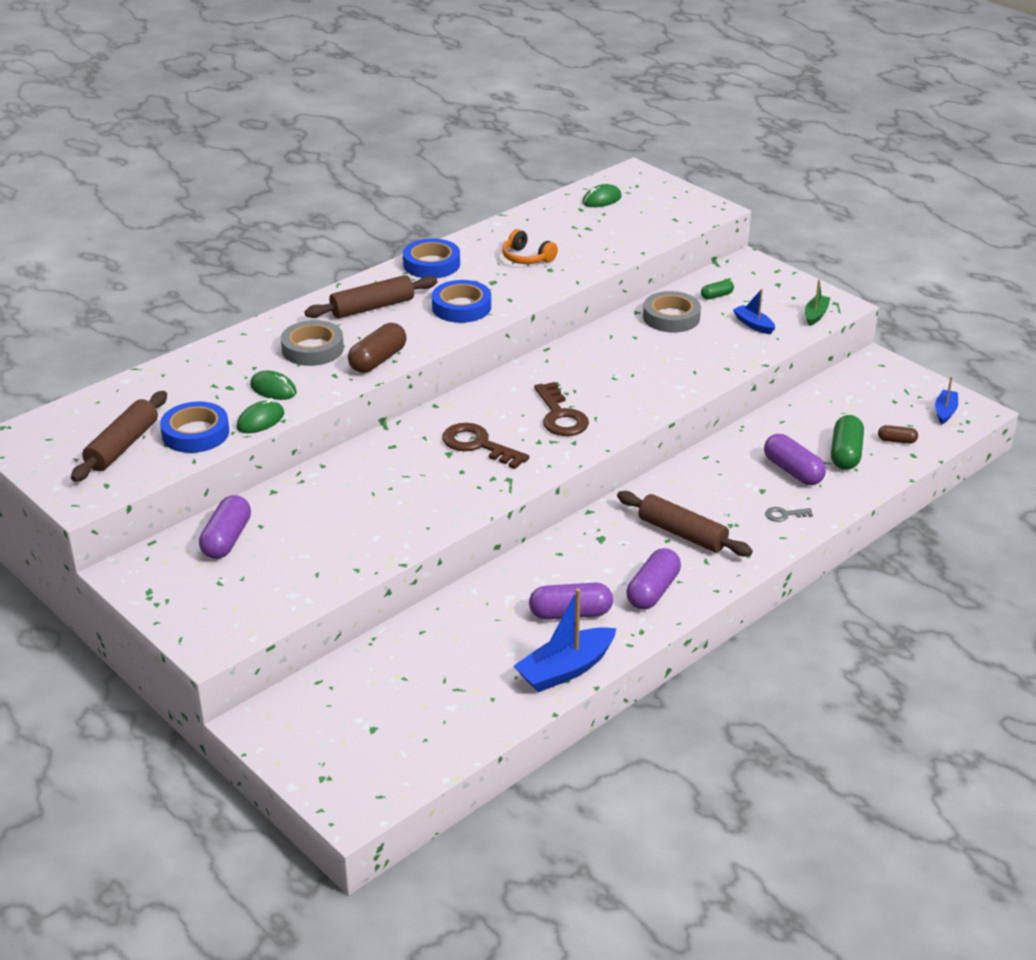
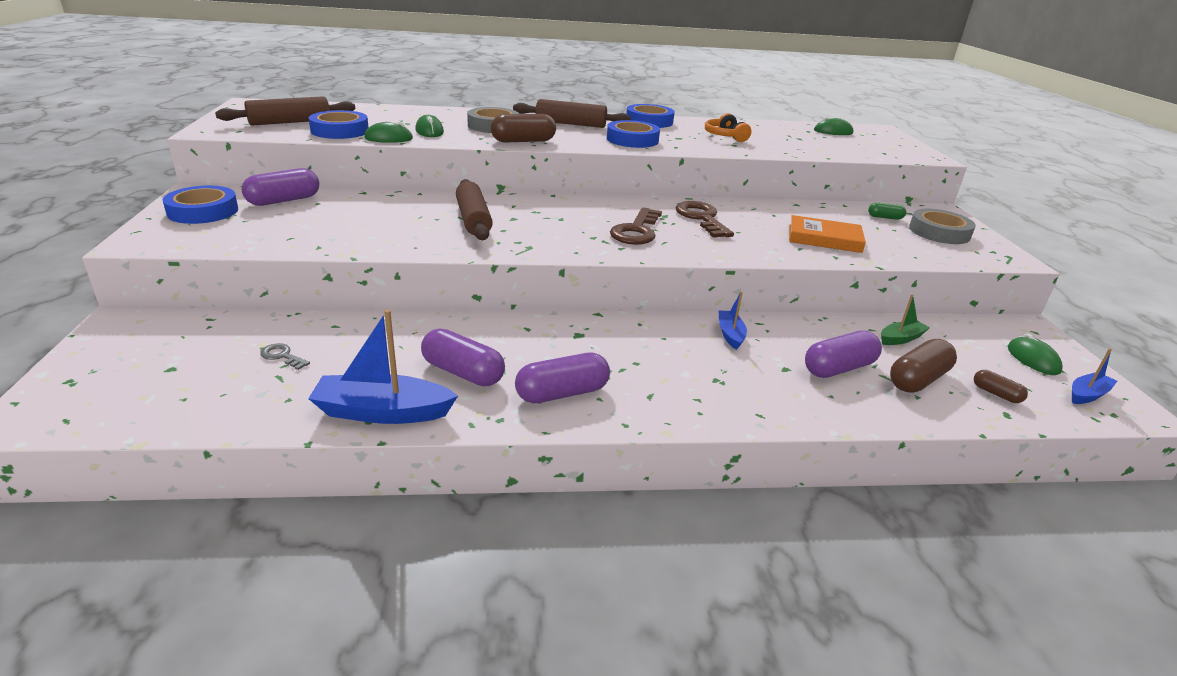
camera: 35 degrees right, 5 degrees down
(185, 590) = (203, 211): none -> blue tape
(478, 445) = (543, 222): brown key -> brown key (702, 218)
(671, 317) = (823, 215): grey tape -> grey tape (939, 232)
(682, 534) = (657, 364): brown rolling pin -> brown rolling pin (473, 219)
(700, 349) = (824, 238): none -> orange book
(753, 325) = (900, 242): blue boat -> blue boat (730, 334)
(784, 515) = (785, 397): grey key -> grey key (282, 356)
(793, 471) = (838, 368): purple capsule -> purple capsule turned 60 degrees clockwise
(815, 315) = (977, 256): green boat -> green boat (900, 339)
(845, 454) = (918, 379): green capsule -> brown capsule
(897, 395) = (1033, 359): none -> green mouse

